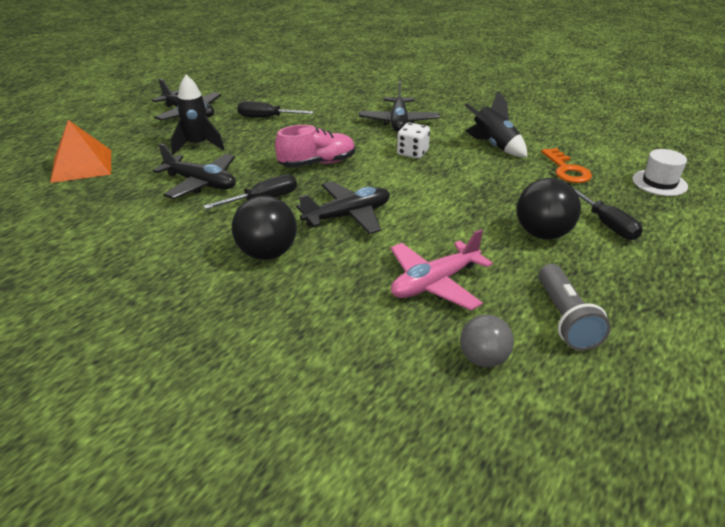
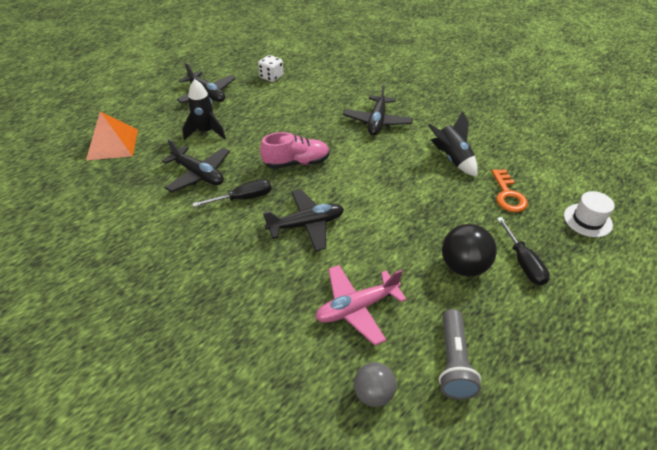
camera: 10 degrees right, 10 degrees up
(267, 118) = (268, 106): black screwdriver -> none
(267, 253) = (232, 257): black ball -> none
(412, 153) = (379, 159): white dice -> white dice (271, 77)

